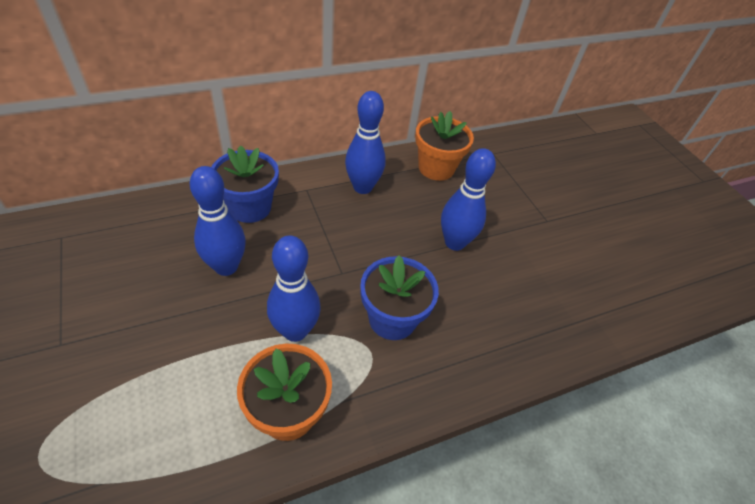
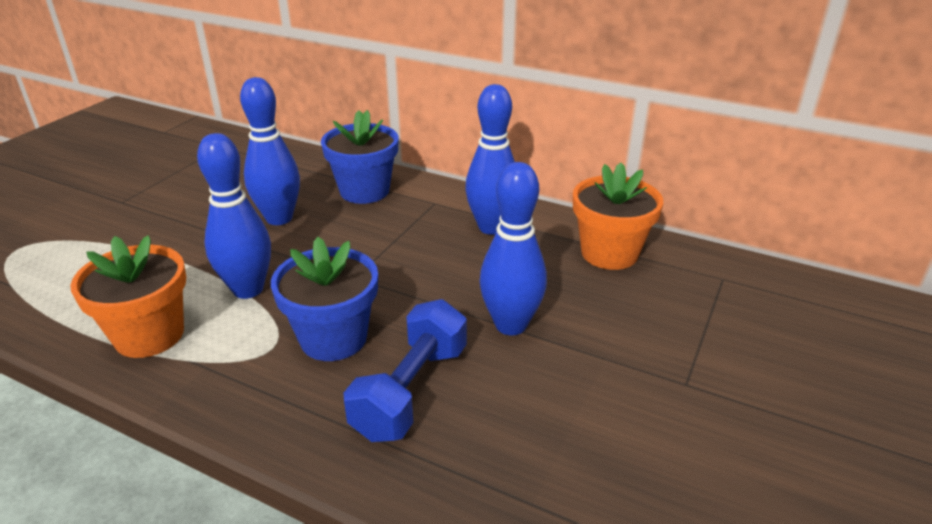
camera: 55 degrees right, 15 degrees down
(468, 314) = (411, 391): none -> blue dumbbell

